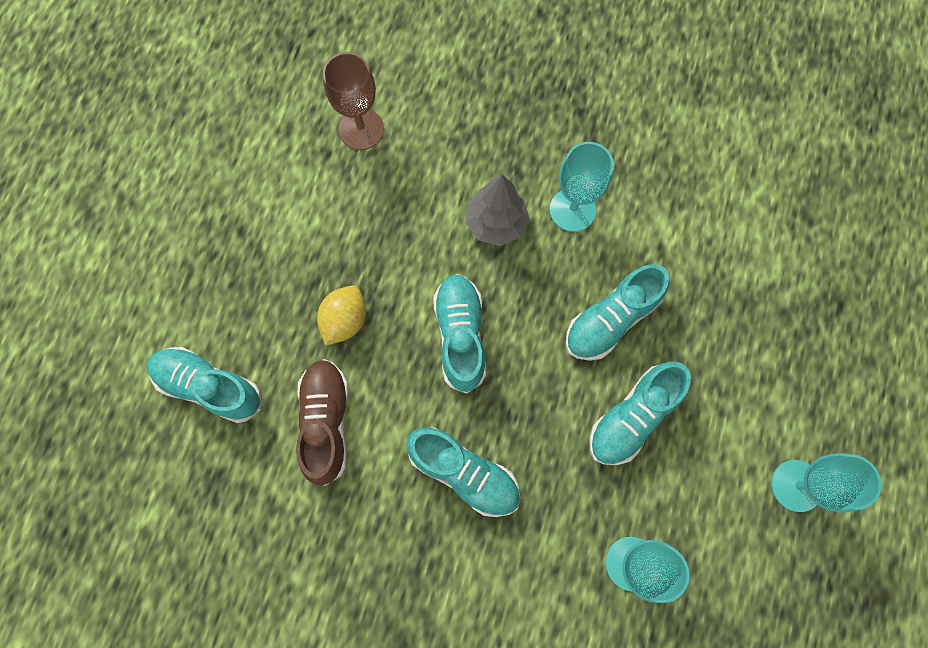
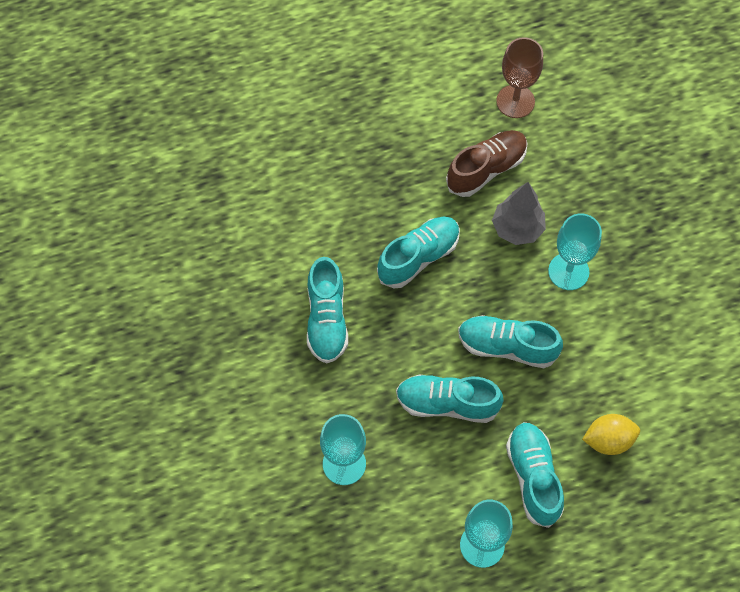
camera: 55 degrees right, 10 degrees down
(209, 387) = (269, 133): turquoise shoe -> turquoise shoe (533, 477)
(326, 422) = (297, 215): brown shoe -> brown shoe (486, 169)
(345, 320) = (373, 181): yellow lemon -> yellow lemon (608, 440)

